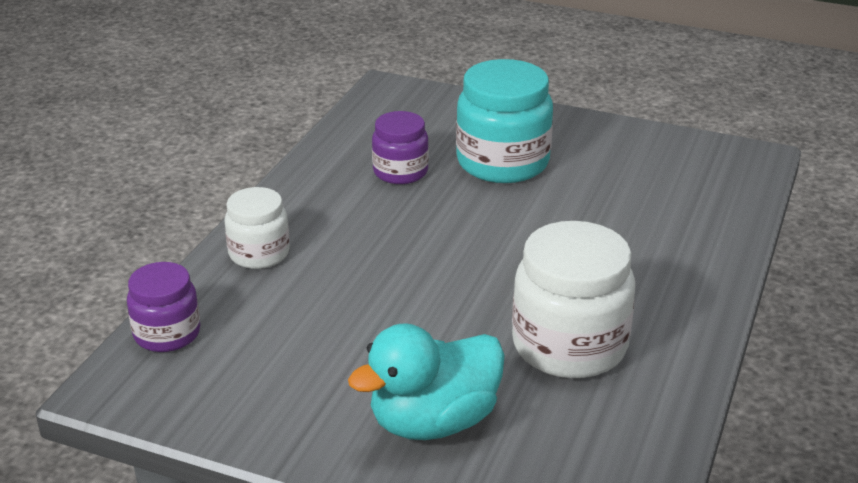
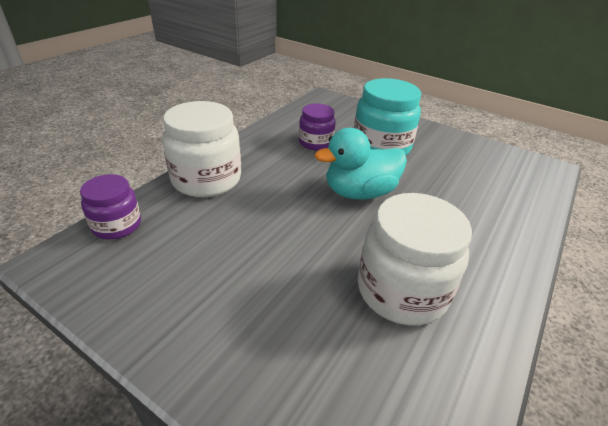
camera: 10 degrees right, 5 degrees up
(259, 253) = (206, 179): white jar -> white jar, size x1.70
(433, 421) = (274, 343): turquoise duck -> turquoise duck (359, 192)

